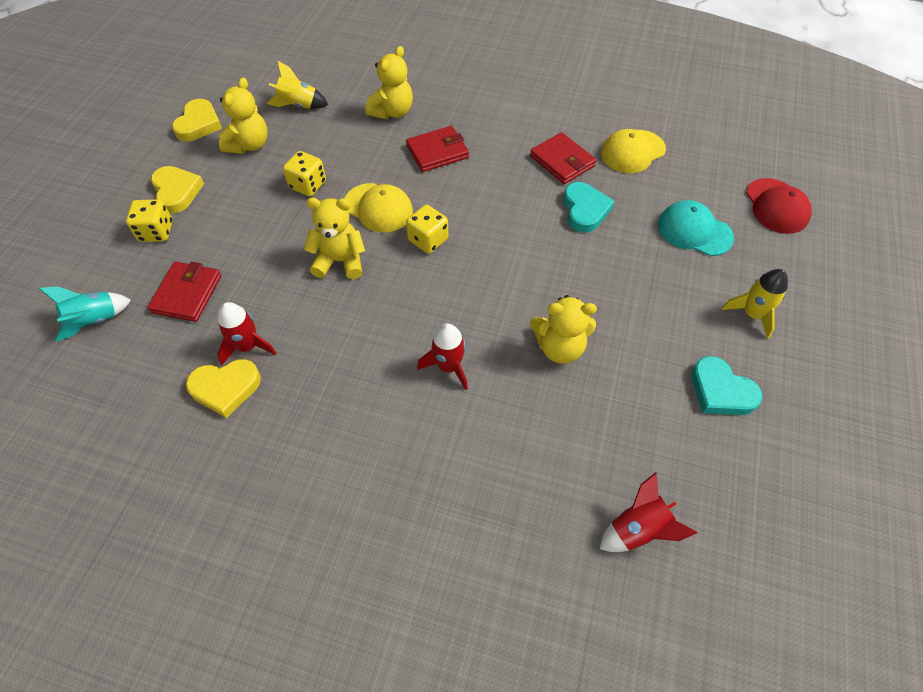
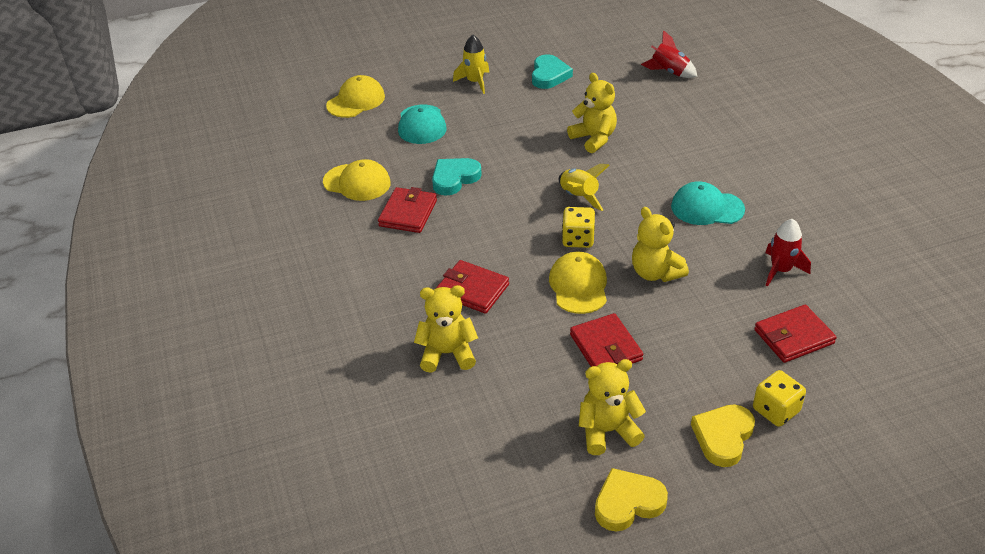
camera: 125 degrees left, 15 degrees down
(95, 320) = (885, 372): turquoise rocket -> none
(225, 388) = (819, 258): yellow heart -> none
(298, 105) = (511, 436): yellow rocket -> yellow rocket (579, 197)
(308, 185) = (605, 347): yellow dice -> red wallet
(371, 358) = (707, 208): none -> turquoise cap
(448, 366) = (667, 174): red rocket -> none
(776, 206) = (356, 101): red cap -> yellow cap

